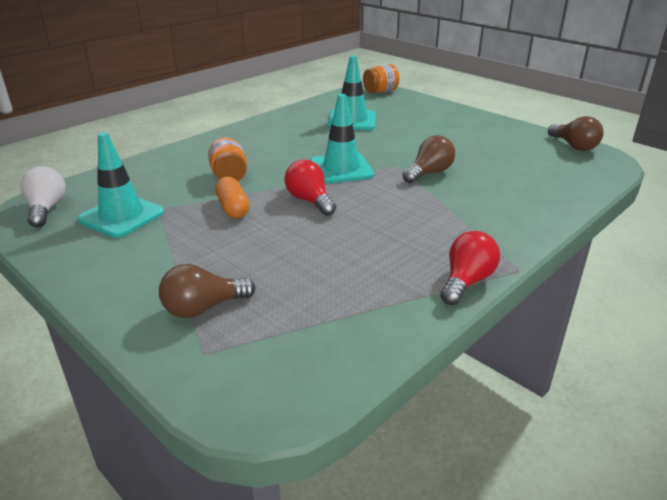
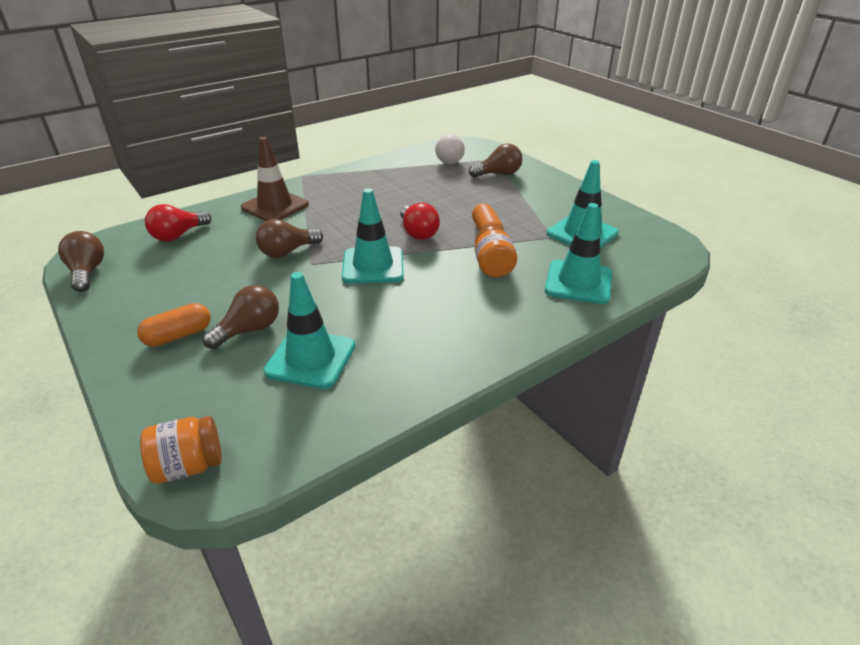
camera: 170 degrees left, 5 degrees up
(46, 209) = (656, 246): white light bulb -> white light bulb (449, 160)
(154, 171) = (578, 282): none -> turquoise traffic cone
(404, 128) = (249, 330): none -> brown light bulb
(446, 123) = (178, 335): none -> orange capsule
(466, 281) = (340, 173): red light bulb -> red light bulb (178, 235)
(497, 217) = (275, 206): none -> brown traffic cone

